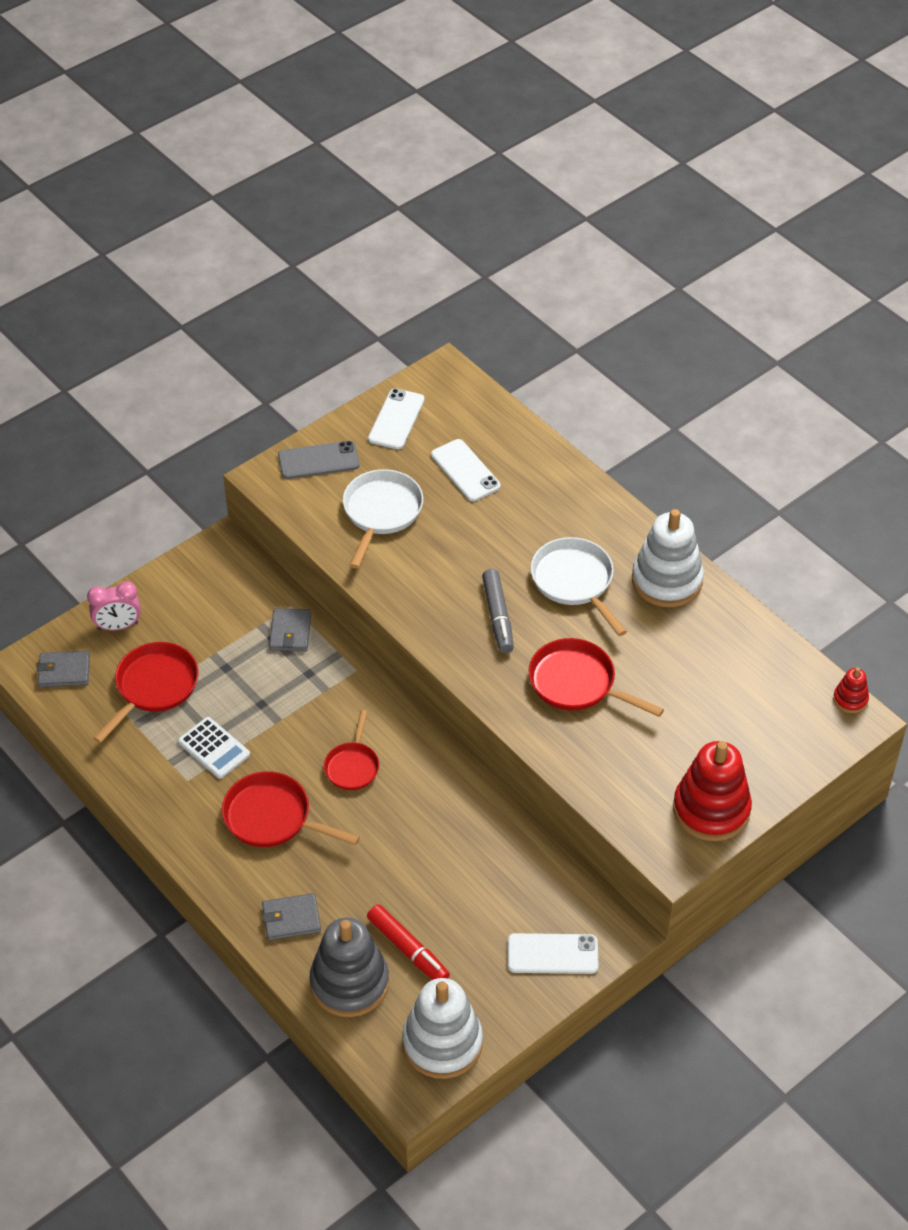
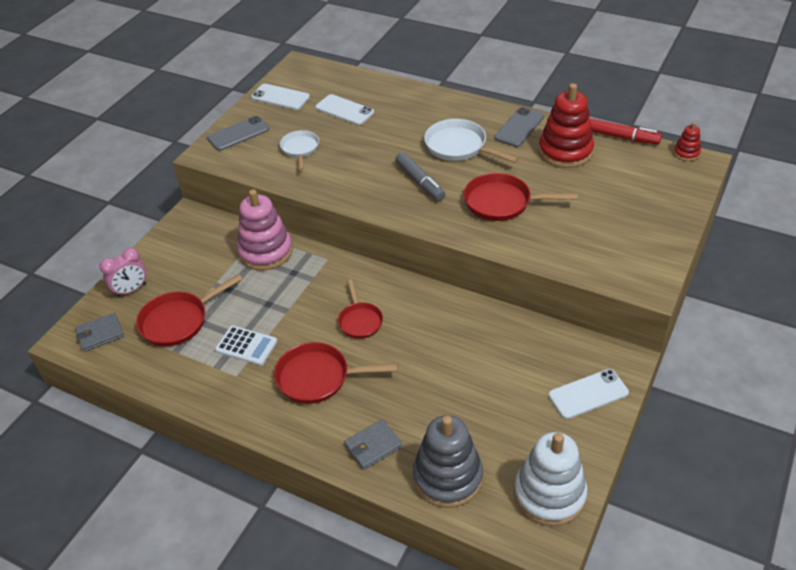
camera: 20 degrees left, 5 degrees down
(154, 687) = (178, 321): red pan -> red pan turned 135 degrees counterclockwise
(290, 632) = (266, 252): grey wallet -> pink stacking toy
(381, 512) = (300, 149): white pan -> white pan, size x0.65
(396, 419) = (280, 97): white phone -> white phone turned 60 degrees counterclockwise
(408, 949) = (478, 433): red marker -> red marker (622, 137)
(667, 580) = (519, 127): white stacking toy -> grey phone
(711, 809) = (650, 246): red stacking toy -> red stacking toy (565, 151)

